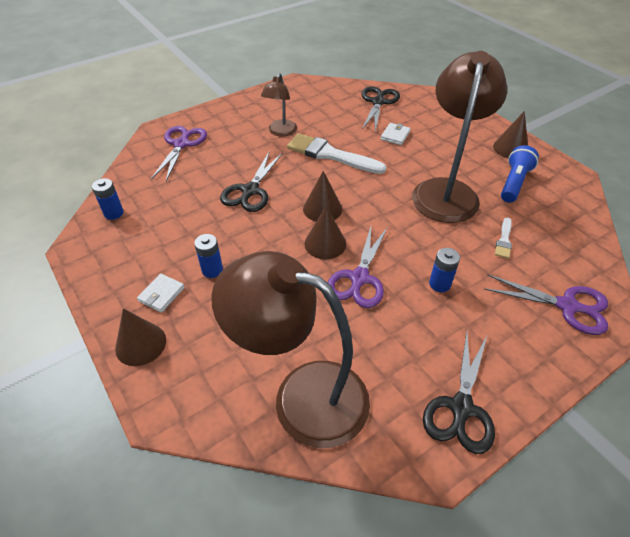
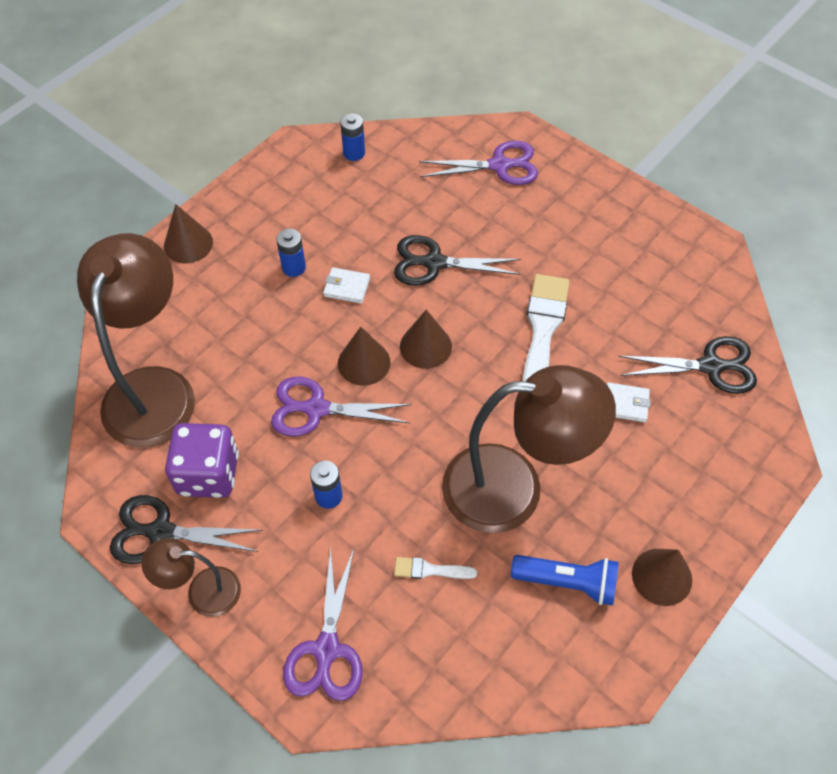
camera: 75 degrees right, 10 degrees up
(161, 294) = (250, 237): white wallet -> white wallet (347, 287)
(281, 132) = (572, 261): brown lamp -> brown lamp (202, 591)
(406, 362) = (208, 474): none -> purple dice

